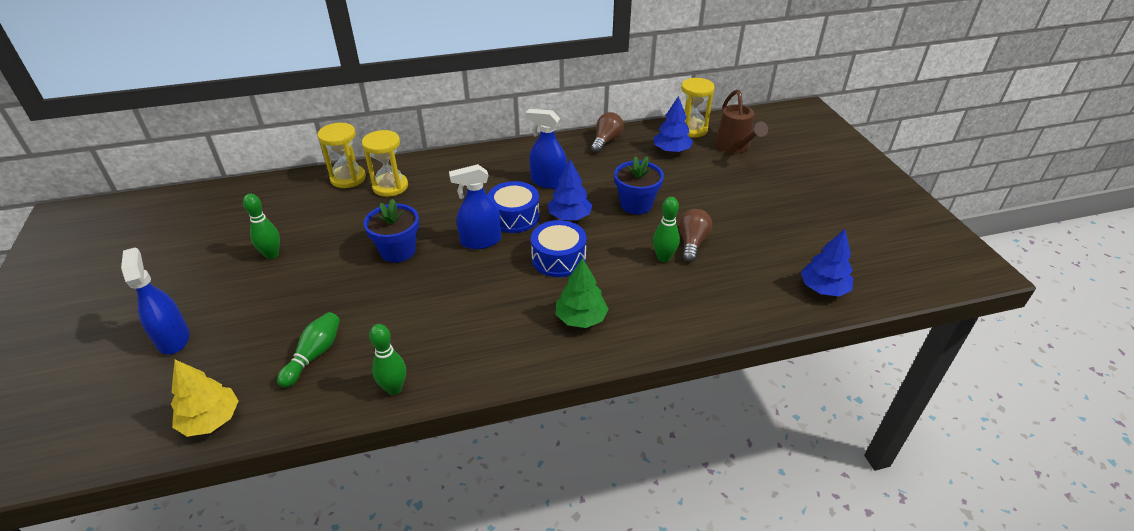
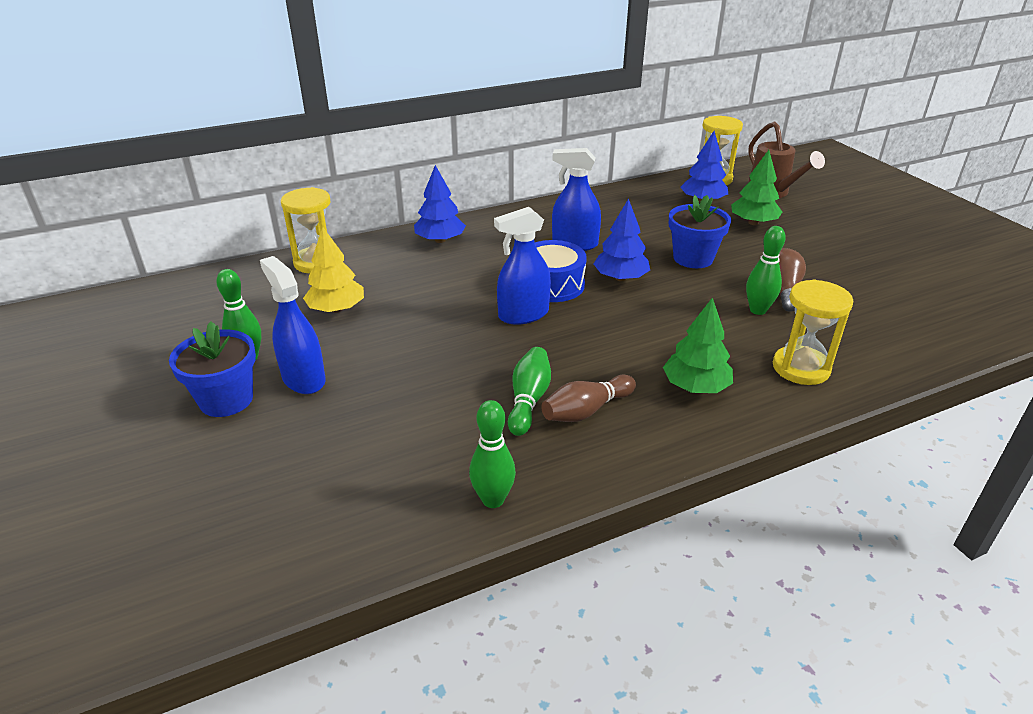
camera: 10 degrees left, 5 degrees down
(173, 338) = (143, 477): blue spray bottle -> blue spray bottle (303, 379)
(211, 420) = (242, 577): yellow tree -> yellow tree (336, 309)
(314, 355) = (361, 473): green bowling pin -> green bowling pin (528, 400)
(390, 186) = (377, 266): yellow hourglass -> yellow hourglass (801, 368)
(398, 251) = (420, 336): blue flower pot -> blue flower pot (226, 400)
(490, 328) = (586, 411): none -> brown bowling pin
(558, 258) = (631, 324): blue drum -> none
(606, 141) = (621, 197): brown light bulb -> none
(703, 175) = (753, 222): none -> green tree
(823, 288) = (959, 323): blue tree -> blue tree (440, 240)

